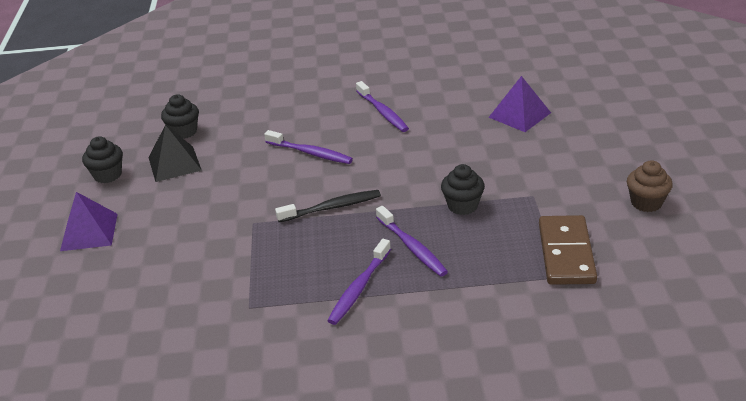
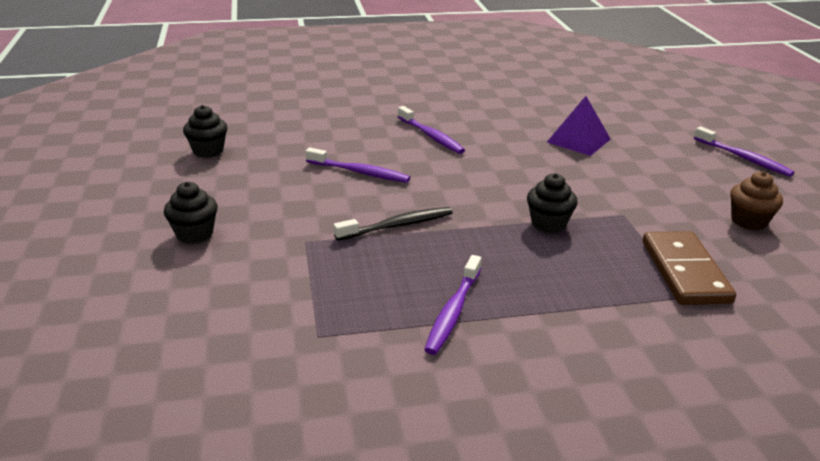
camera: 10 degrees left, 5 degrees down
(89, 232) = (98, 251): purple pyramid -> none
(108, 175) = (119, 192): black cupcake -> black cupcake (194, 234)
(174, 164) = (200, 181): black pyramid -> none
(412, 247) = (504, 266): purple toothbrush -> purple toothbrush (743, 158)

